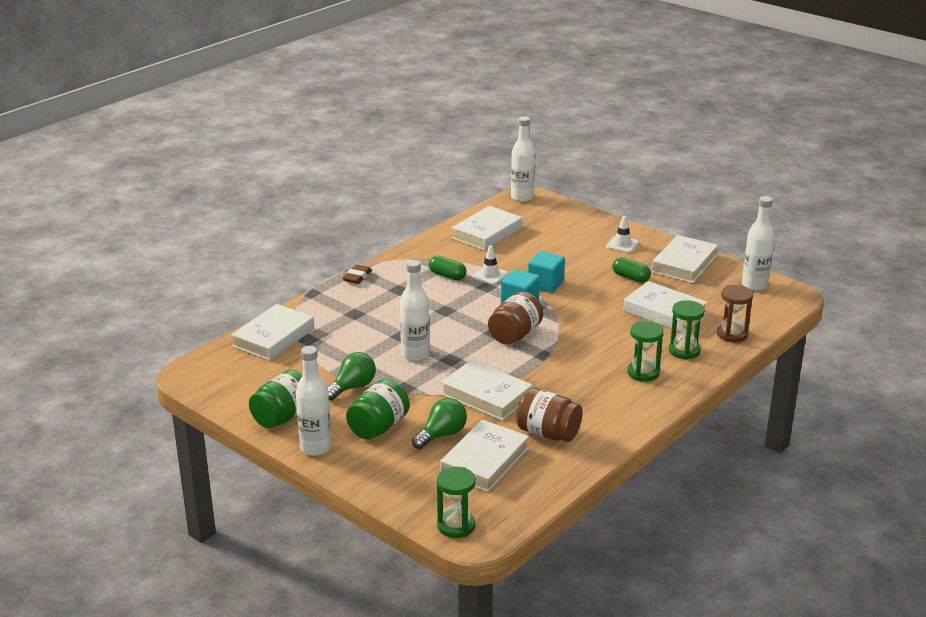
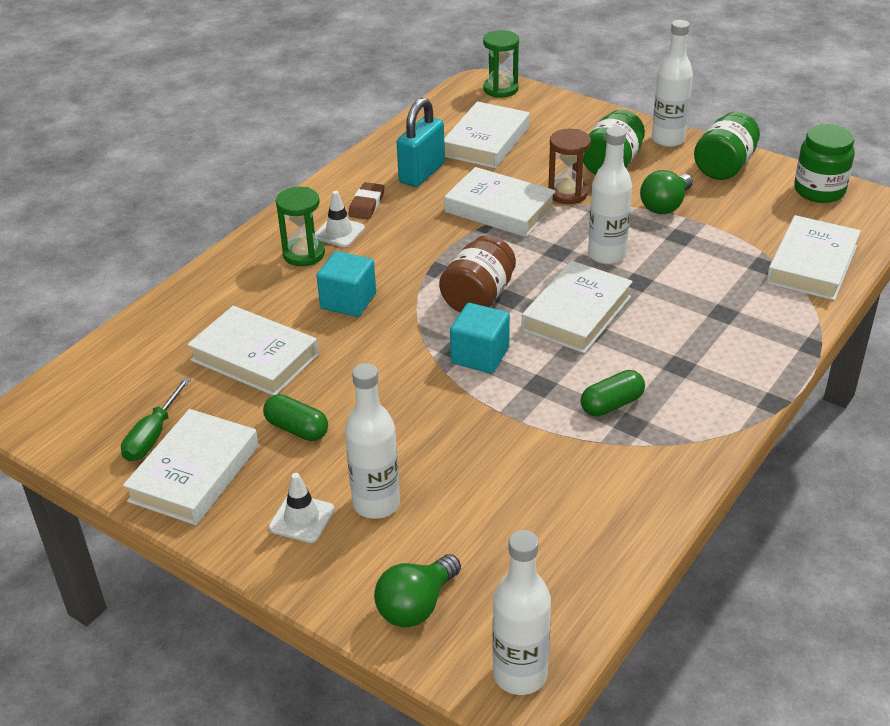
camera: 175 degrees right, 10 degrees up
(222, 389) = (819, 191): none -> green jar
(357, 277) = (761, 387): brown eraser -> brown eraser (367, 205)
(442, 435) = (538, 162): green light bulb -> green light bulb (416, 605)
(447, 276) = (611, 404): green capsule -> green capsule turned 60 degrees counterclockwise
(487, 233) = (571, 530): white book -> white book (576, 313)
(490, 275) = (539, 412): white traffic cone -> white traffic cone (339, 232)
(545, 284) = (442, 400): turquoise cube -> turquoise cube (348, 301)
(548, 433) = (422, 173): brown jar -> turquoise padlock
(684, 351) = (241, 291): green hourglass -> none
(714, 280) = (153, 435): none -> green screwdriver
(732, 334) = (164, 325): brown hourglass -> brown hourglass (567, 193)
(754, 285) = (87, 430): white bottle -> white bottle (376, 504)

